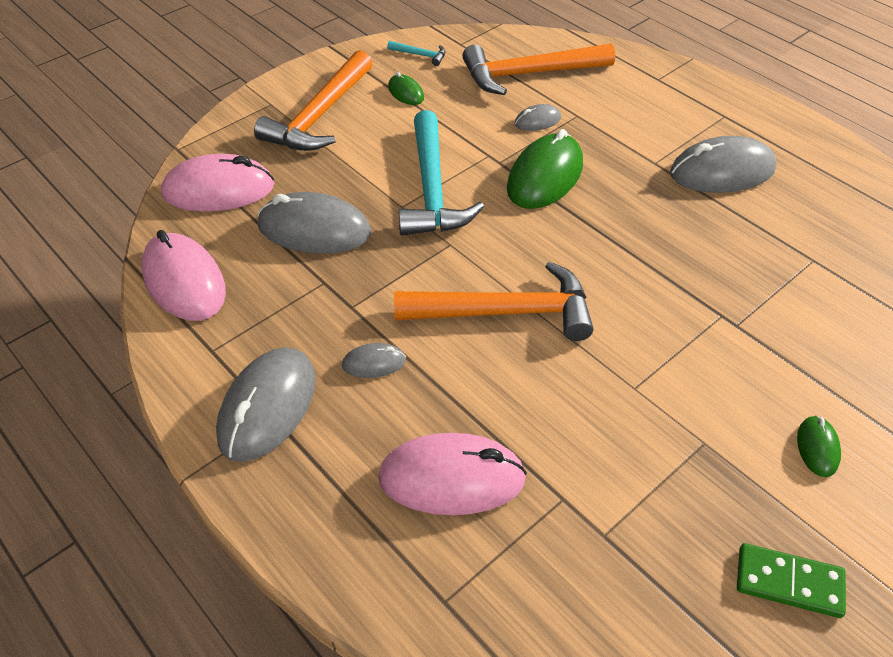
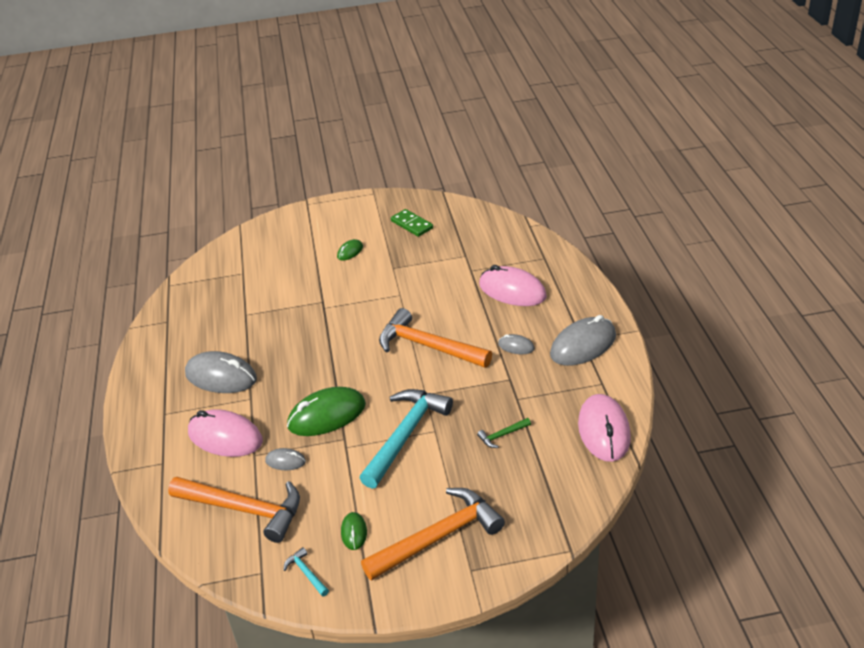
camera: 145 degrees left, 10 degrees down
(218, 190) = (553, 494): pink mouse -> pink mouse (225, 437)
(314, 230) = (502, 435): grey mouse -> green hammer

